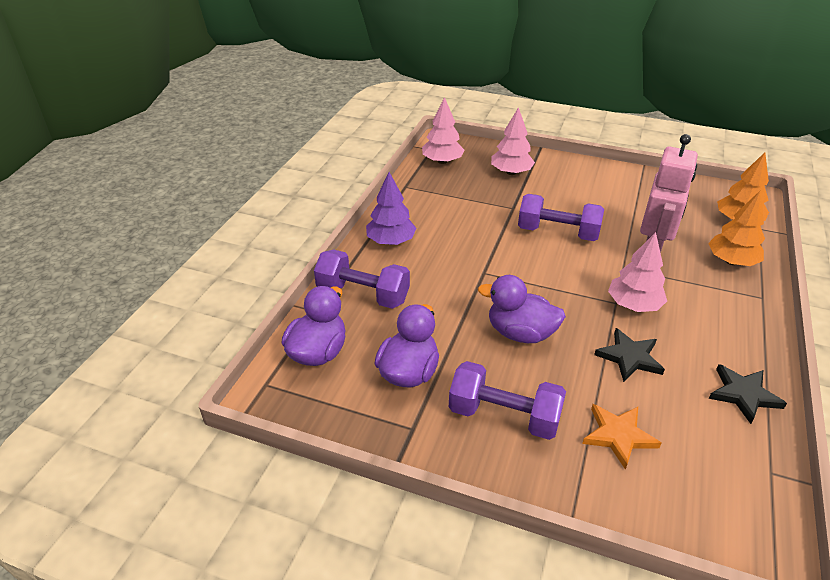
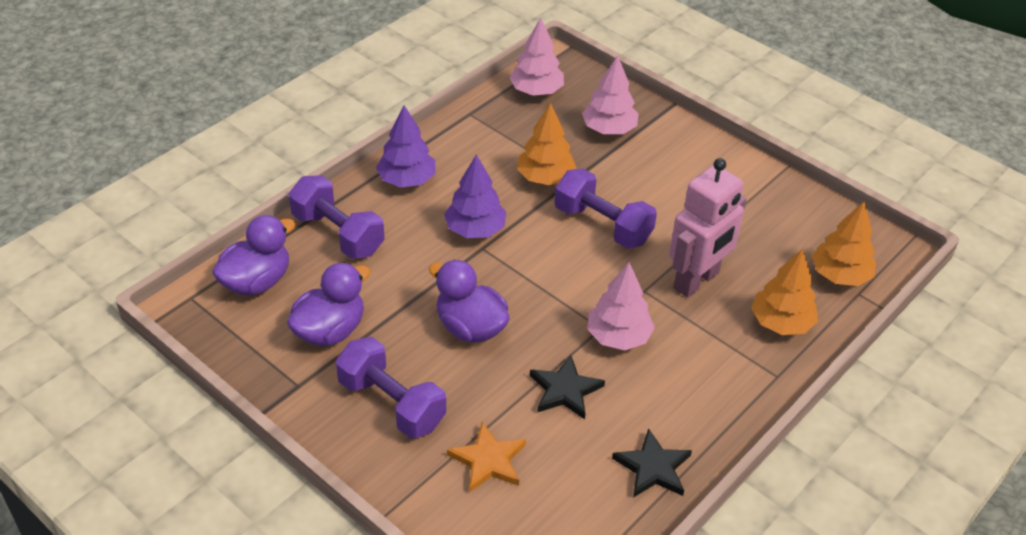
camera: 20 degrees right, 5 degrees up
(469, 261) = (475, 229): none -> purple tree
(492, 213) = (545, 178): none -> orange tree

